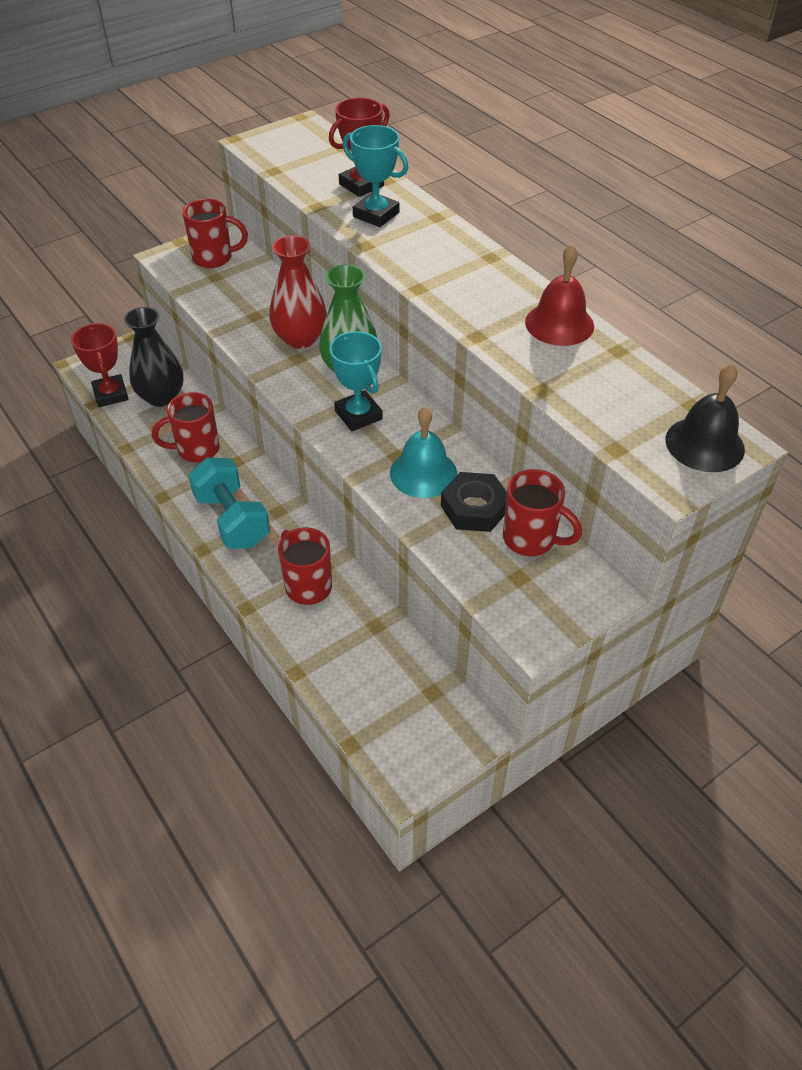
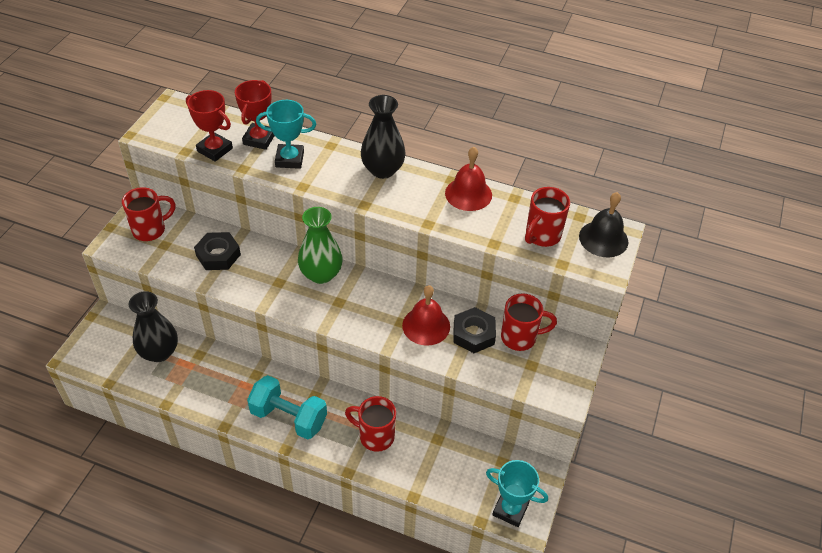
camera: 35 degrees left, 0 degrees up
(111, 394) = (117, 368): red trophy -> red trophy (215, 150)
(196, 450) = (220, 380): red mug -> red mug (542, 236)
(259, 307) = (218, 255): none -> black nut
(300, 338) = (268, 267): red vase -> none
(358, 415) = (354, 305): turquoise trophy -> turquoise trophy (510, 509)
(423, 473) = (426, 326): turquoise bell -> red bell
(474, 261) = (383, 170): none -> black vase

